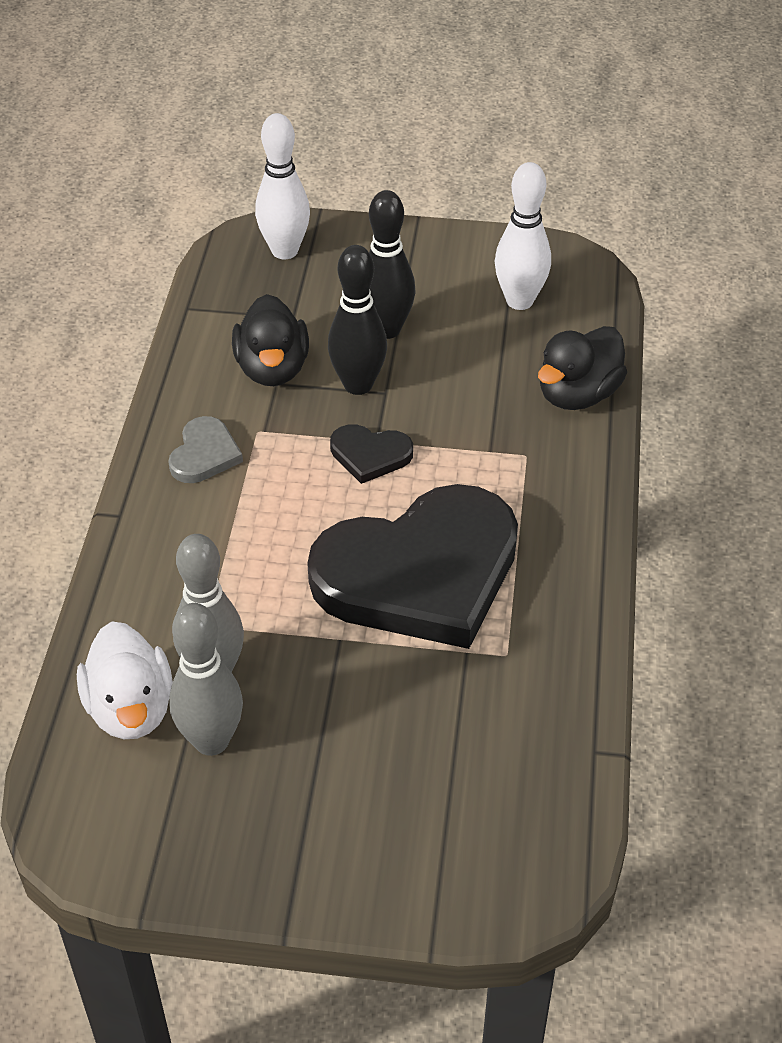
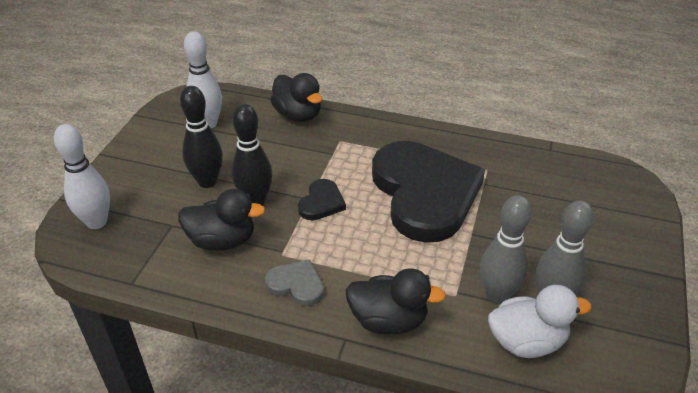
camera: 80 degrees left, 5 degrees down
(153, 554) = (388, 320): none -> black duck

